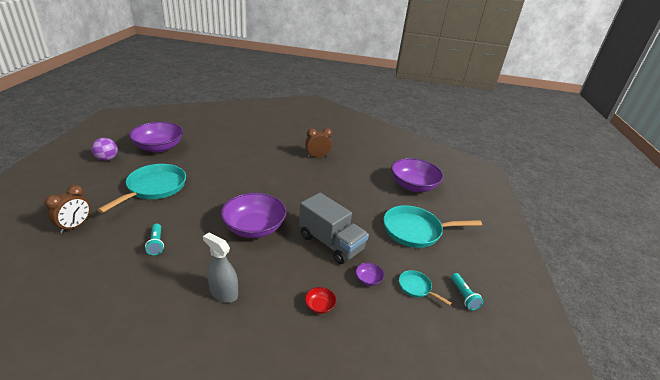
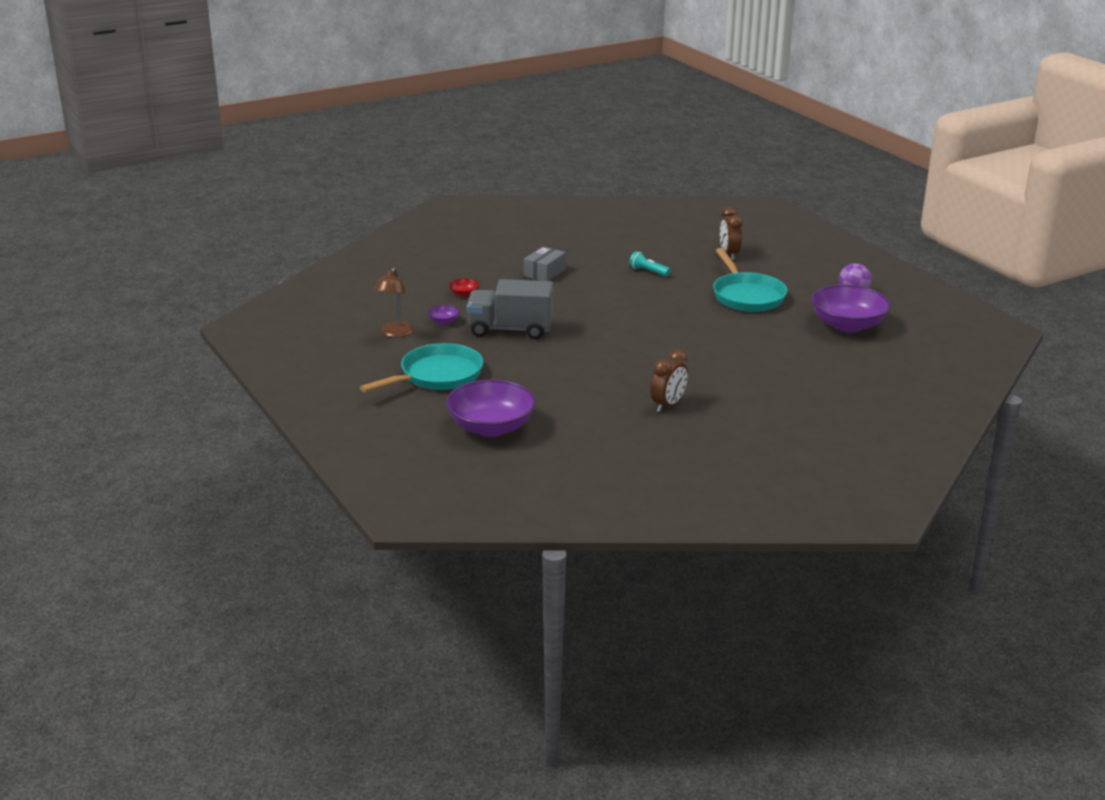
camera: 145 degrees right, 5 degrees down
(223, 293) = (544, 273): grey spray bottle -> grey box
(254, 228) = (596, 310): purple bowl -> none
(416, 287) = (395, 333): turquoise pan -> brown lamp
(463, 296) = (346, 345): turquoise flashlight -> none

